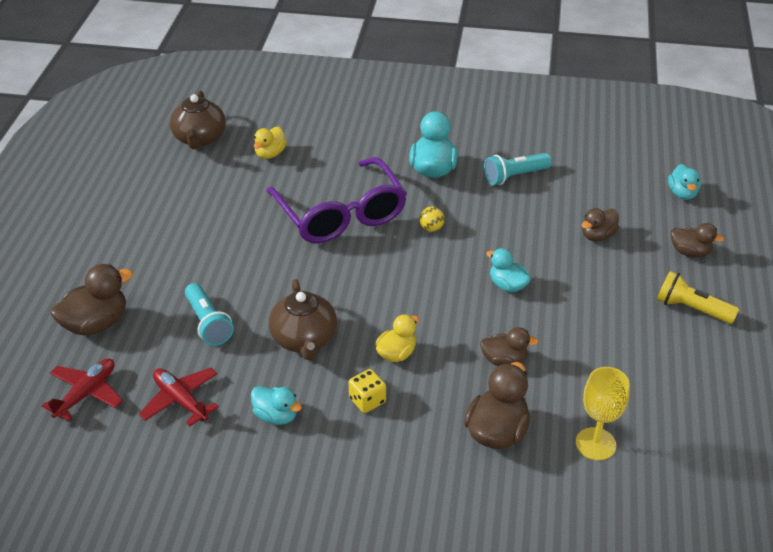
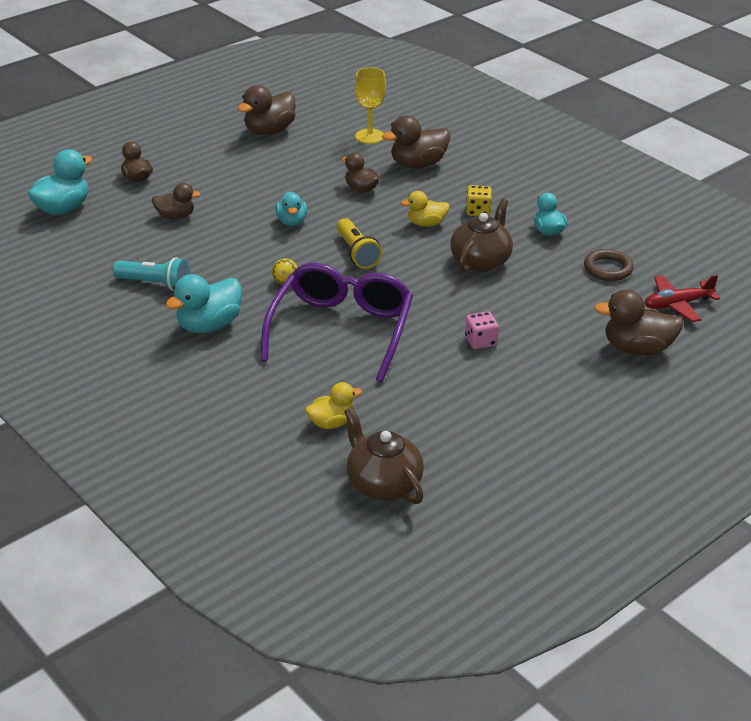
camera: 140 degrees left, 5 degrees down
(180, 400) = (608, 269): red plane -> brown ring
(199, 139) = (383, 484): brown teapot -> brown teapot turned 75 degrees counterclockwise
(208, 323) = (543, 305): turquoise flashlight -> none
(229, 261) = (480, 341): none -> pink dice
(682, 193) = (63, 208): turquoise duck -> turquoise duck, size x1.59
(691, 309) = (200, 155): yellow flashlight -> yellow flashlight (357, 253)
(692, 383) = (269, 131): none -> brown duck

